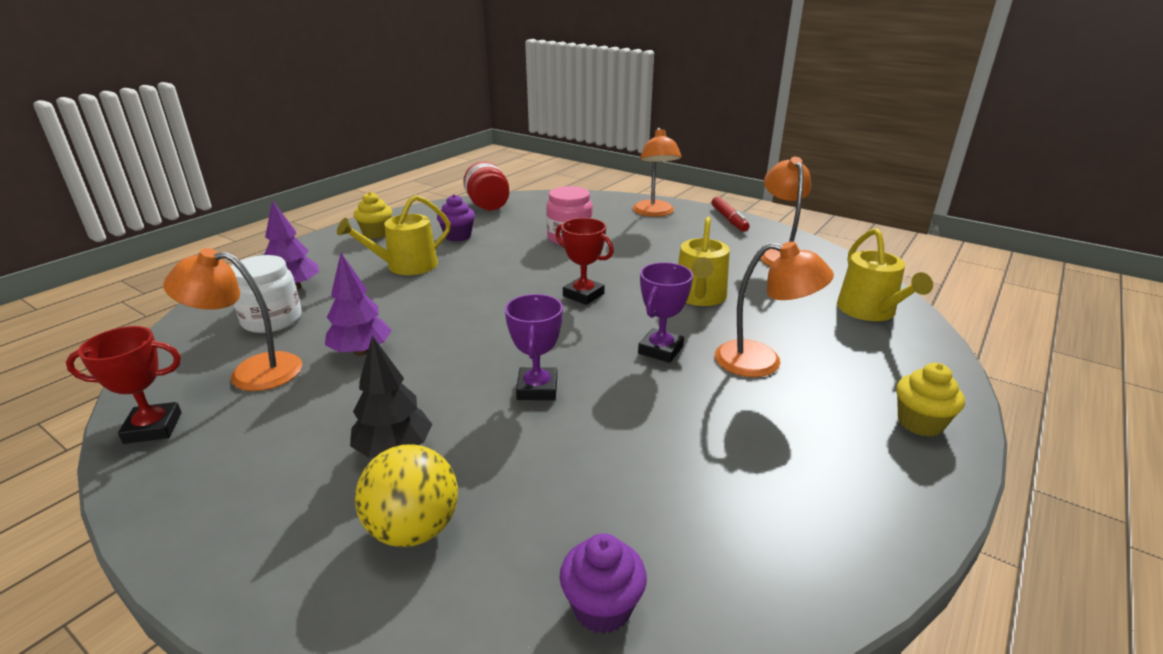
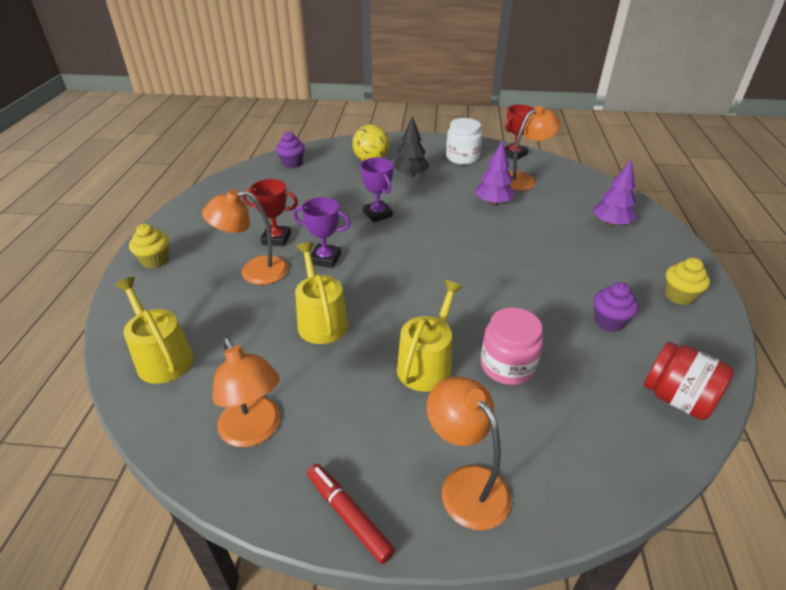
camera: 150 degrees right, 10 degrees up
(272, 320) = (573, 202): white jar -> white jar (462, 157)
(406, 266) = (582, 268): yellow watering can -> yellow watering can (427, 364)
(583, 295) = (415, 288): red trophy -> red trophy (276, 238)
(660, 350) = (325, 259): purple trophy -> purple trophy turned 75 degrees counterclockwise

